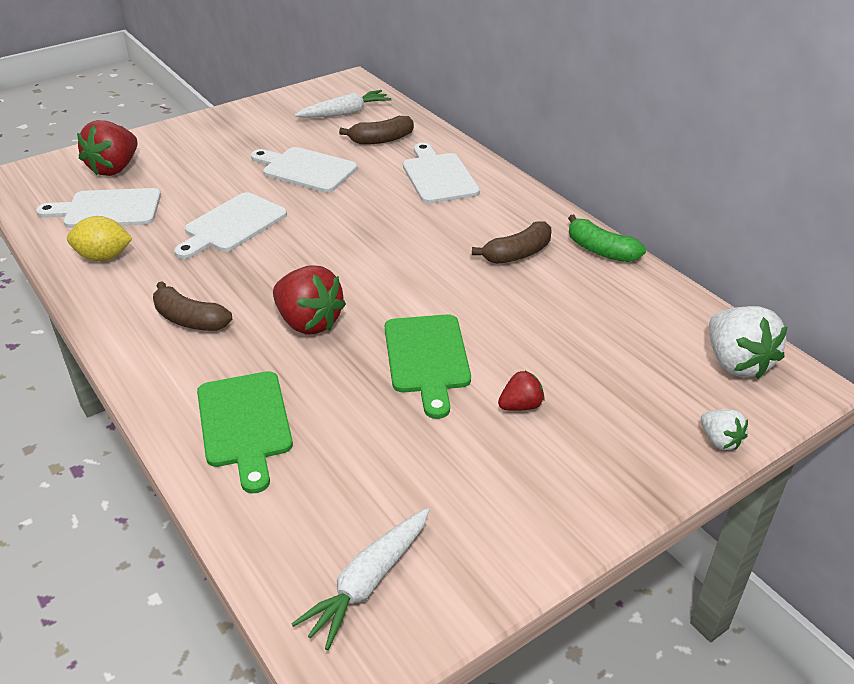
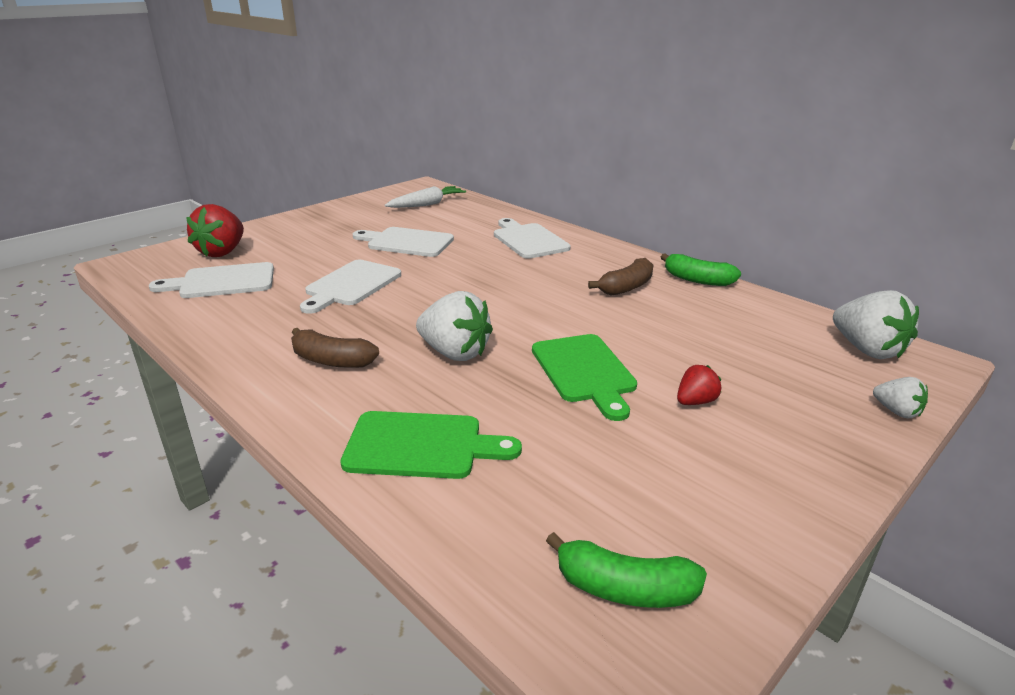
camera: 10 degrees left, 10 degrees down
(104, 257) = (227, 317): yellow lemon -> none
(245, 424) = (421, 446): green cutting board -> green cutting board turned 60 degrees counterclockwise
(308, 322) = (454, 353): red strawberry -> white strawberry
(368, 582) = (624, 588): white carrot -> green banana
(381, 140) = (466, 219): brown banana -> none

